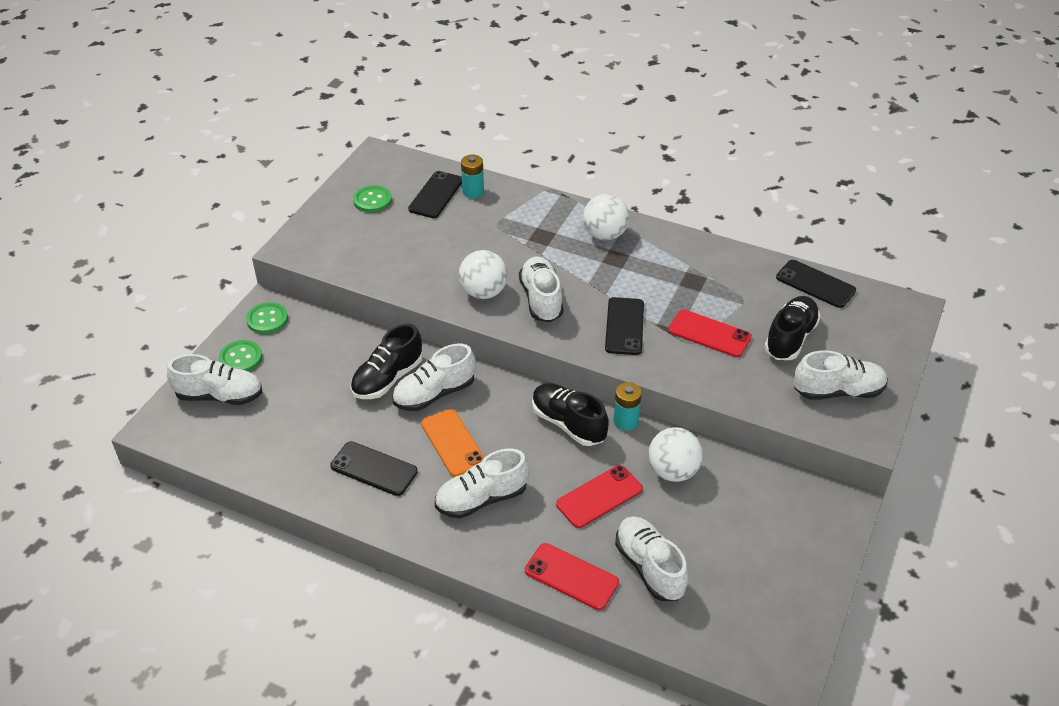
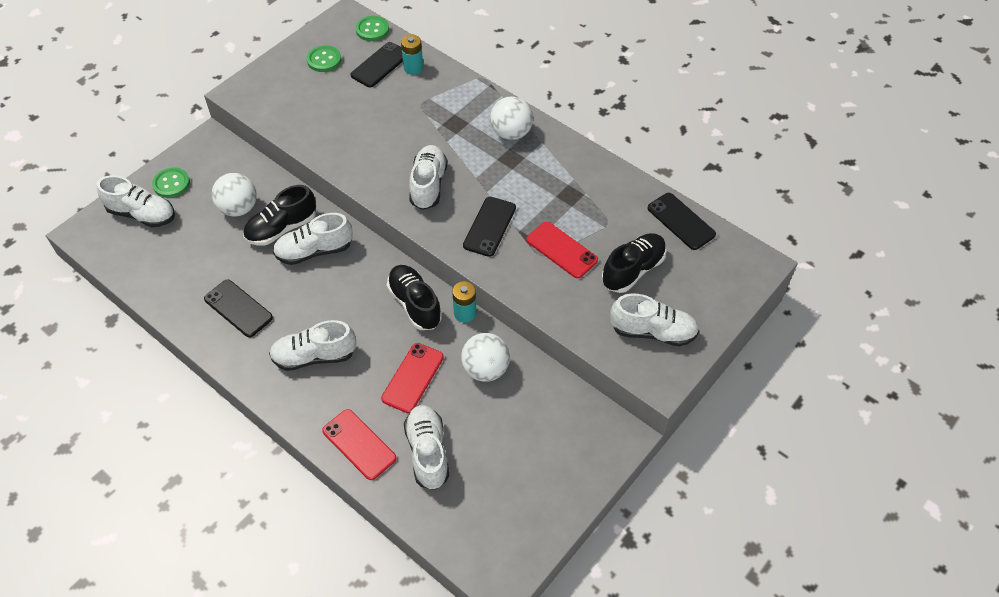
camera: 15 degrees right, 10 degrees up
(267, 319) = (206, 152): green button -> green button (372, 30)
(453, 443) = (311, 300): orange phone -> none
(483, 292) = (382, 168): white ball -> white ball (239, 208)
(599, 496) = (412, 377): red phone -> red phone turned 45 degrees counterclockwise

